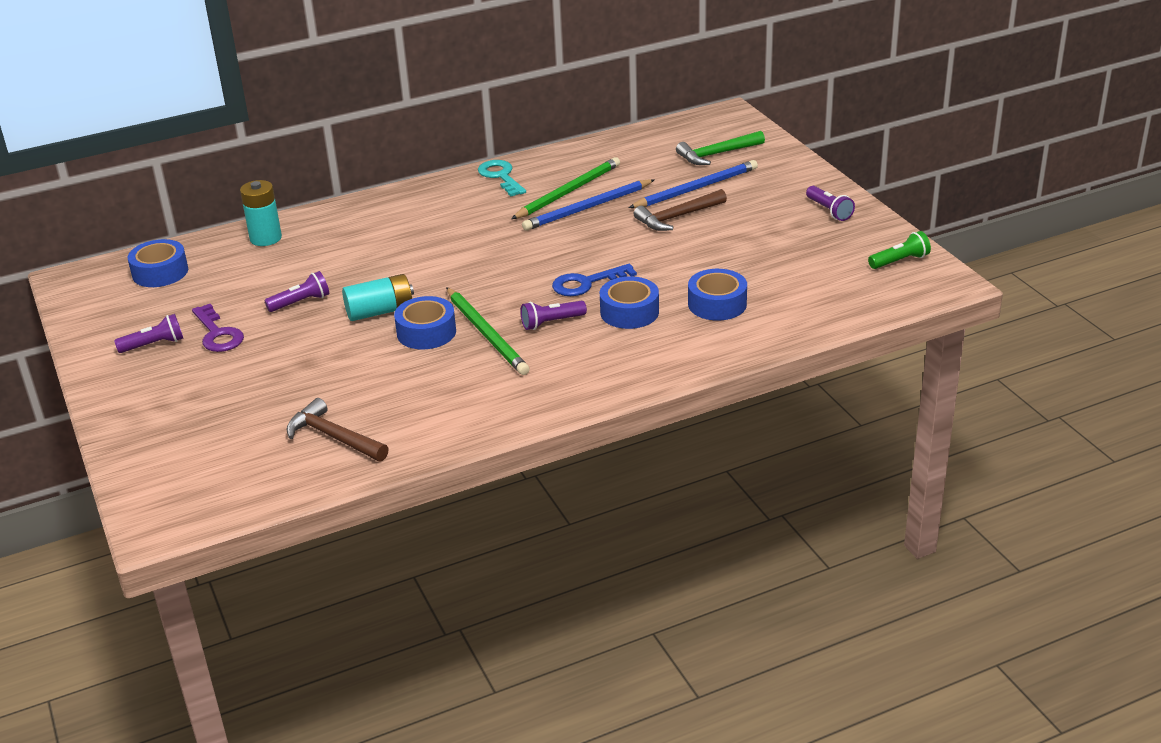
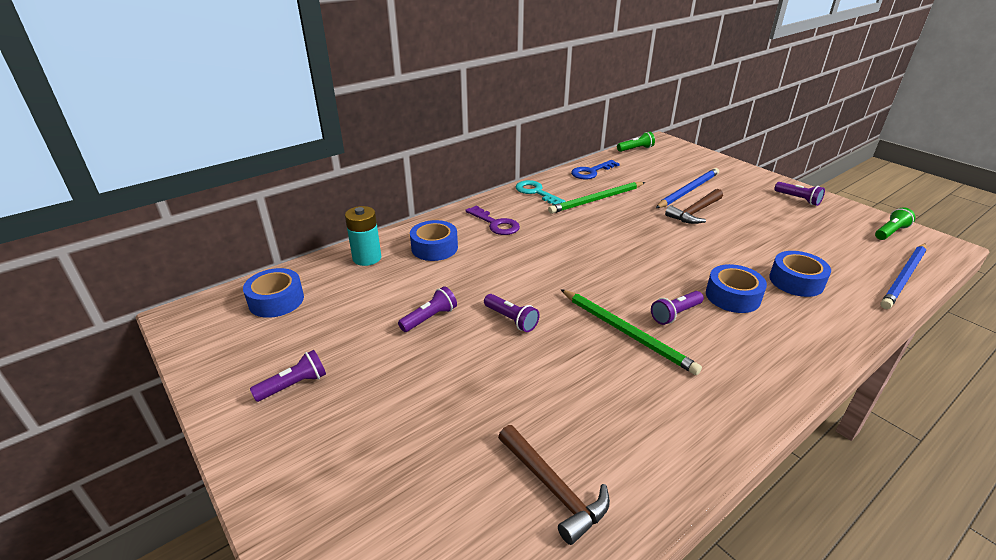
camera: 15 degrees left, 0 degrees up
(218, 334) = (359, 363): purple key -> purple key (496, 224)
(333, 437) = (553, 489): brown hammer -> brown hammer turned 150 degrees counterclockwise
(380, 311) = (511, 319): turquoise battery -> purple flashlight
(426, 332) = (569, 337): blue tape -> blue tape (434, 248)
(568, 192) = (596, 200): green pencil -> green pencil turned 150 degrees counterclockwise
(586, 283) = (673, 273): blue key -> blue key (591, 172)
(587, 208) = (621, 211): blue pencil -> blue pencil (904, 277)
(679, 124) = (635, 149): none -> green flashlight
(717, 154) = (680, 166): green hammer -> none

